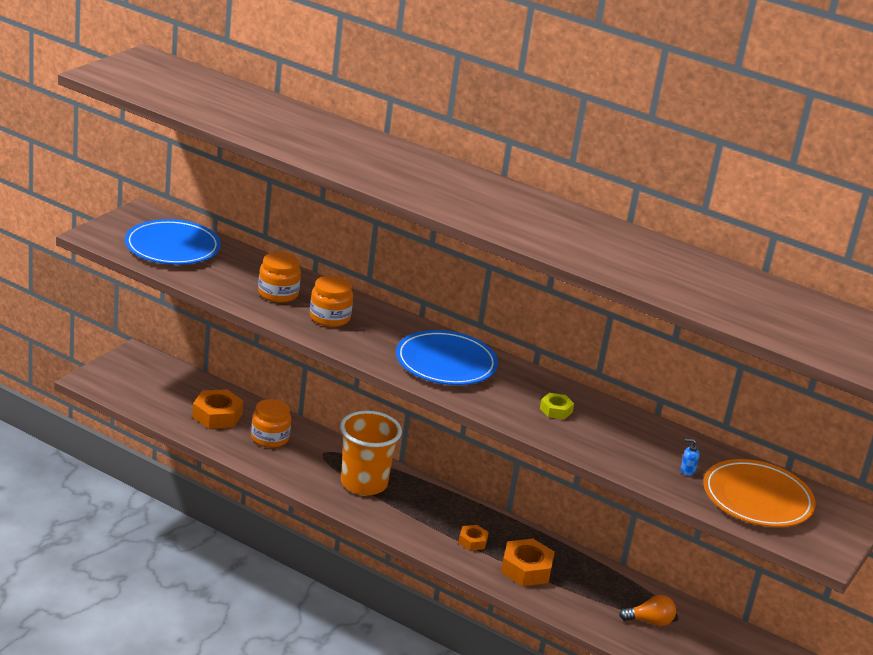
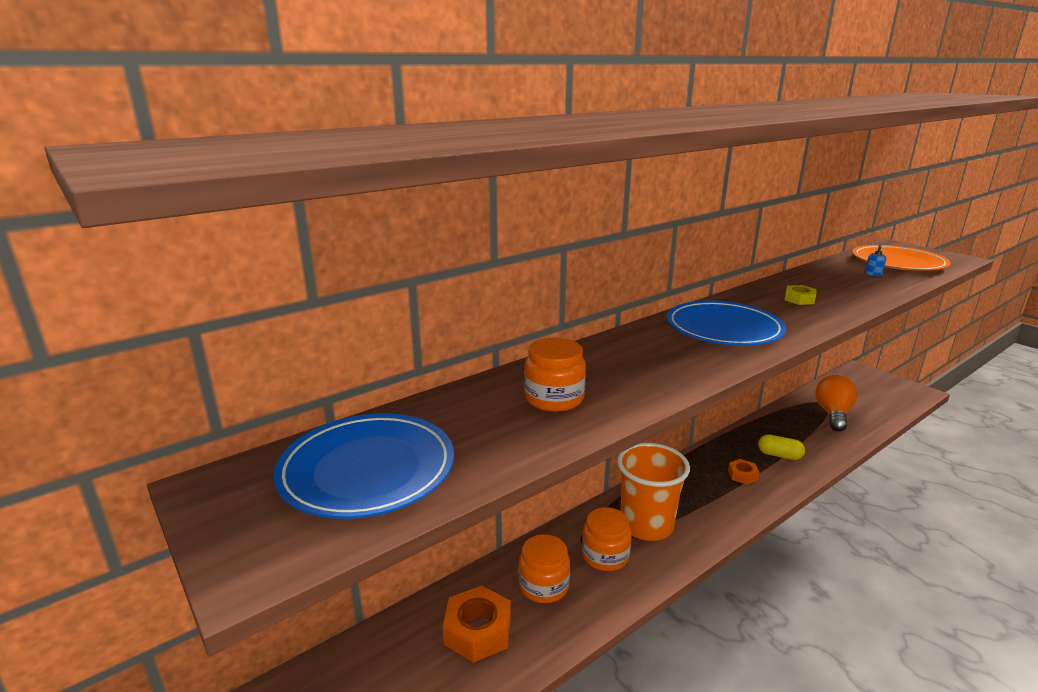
camera: 65 degrees left, 5 degrees down
(329, 317) = (623, 373): orange jar -> orange jar (605, 555)
(526, 569) = (779, 455): orange nut -> yellow capsule
(650, 621) = (833, 414): orange light bulb -> orange light bulb, size x1.57

